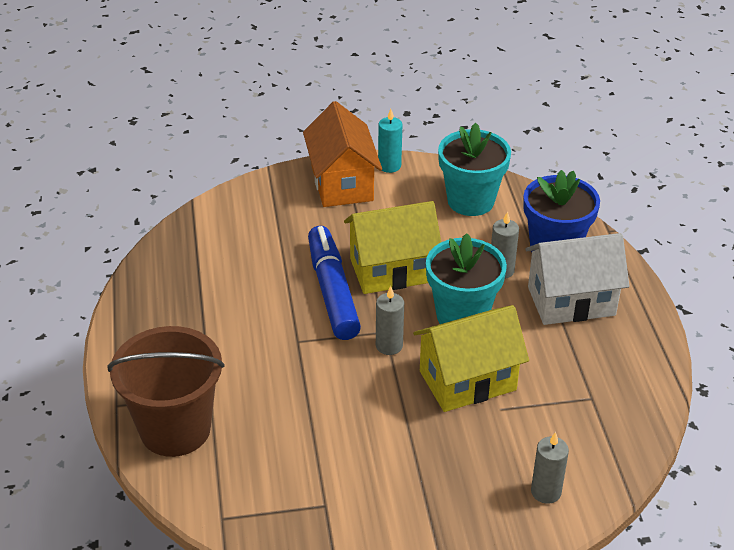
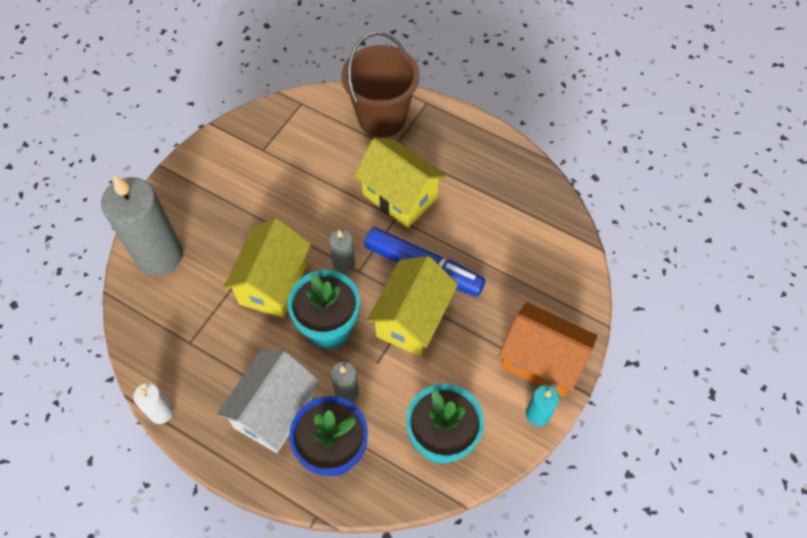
camera: 130 degrees right, 20 degrees up
(269, 352) = (399, 196): none -> yellow house
(546, 492) = (159, 255): grey candle -> grey candle, size x2.15
(666, 369) = (161, 412): none -> white candle

